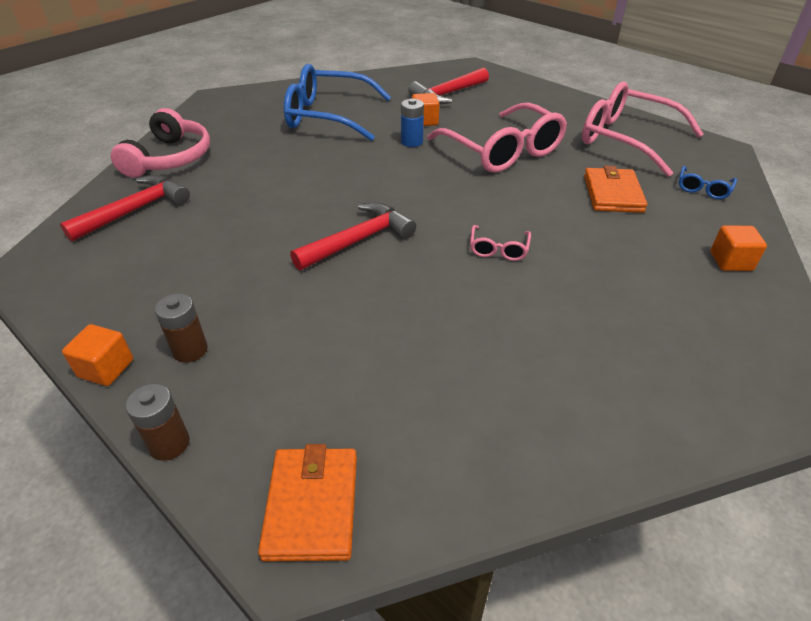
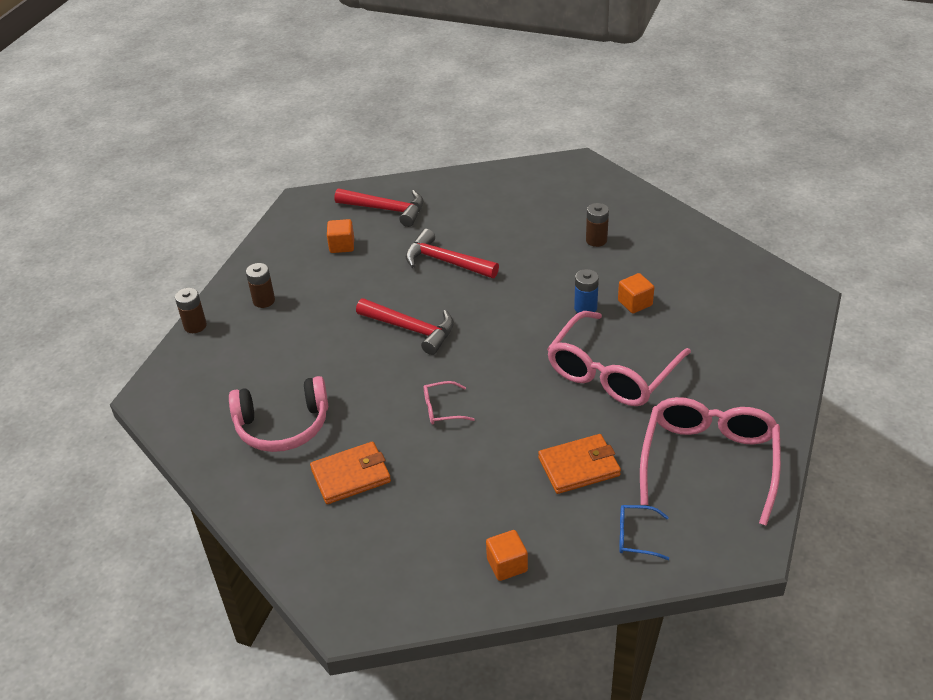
camera: 70 degrees right, 0 degrees up
(106, 368) = (237, 276): orange cube -> orange cube (342, 245)
(169, 158) = (462, 190): pink headphones -> pink headphones (283, 425)
(312, 505) = (175, 393): orange wallet -> orange wallet (351, 475)
(328, 116) = (596, 240): blue glasses -> brown battery
(448, 94) = (711, 300): red hammer -> red hammer (446, 262)

